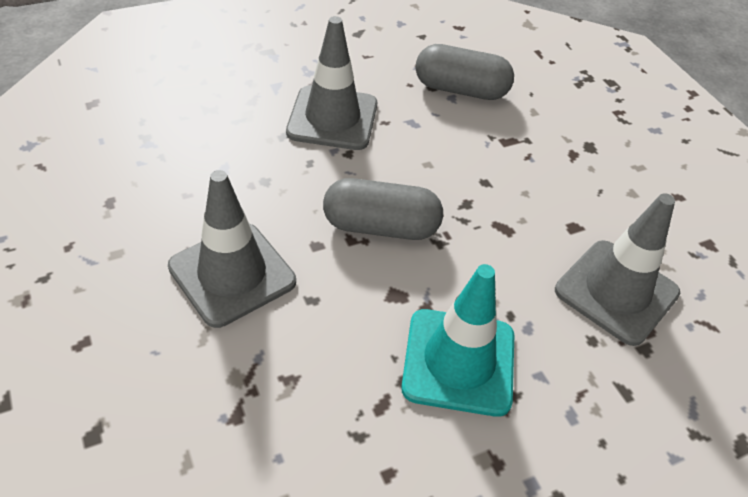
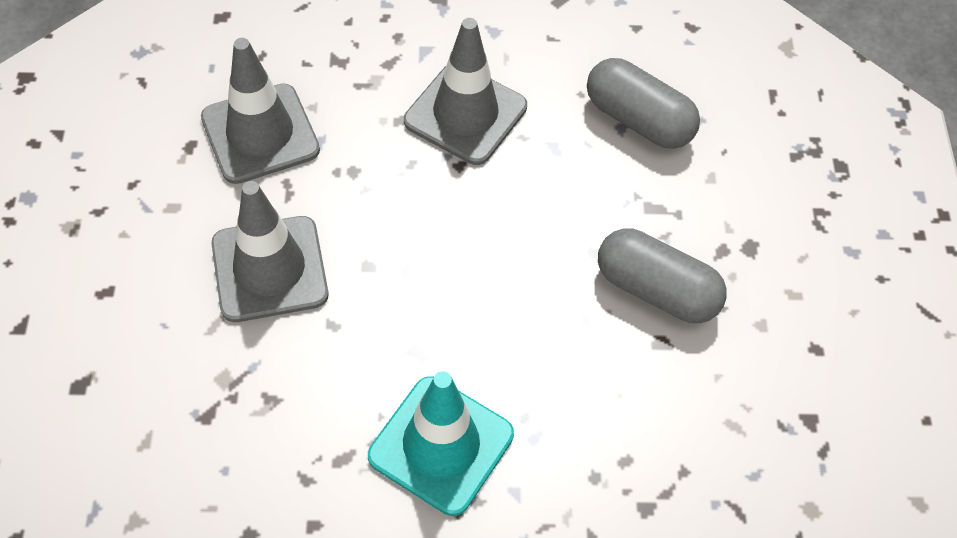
camera: 25 degrees right, 10 degrees up
(381, 226) = (445, 267): grey capsule -> grey capsule (656, 290)
(616, 292) = (658, 435): grey traffic cone -> grey traffic cone (260, 134)

